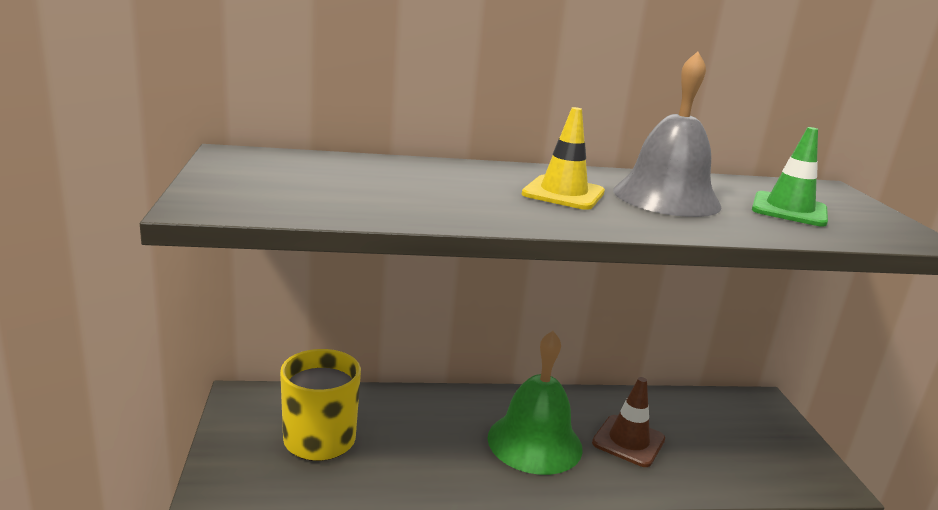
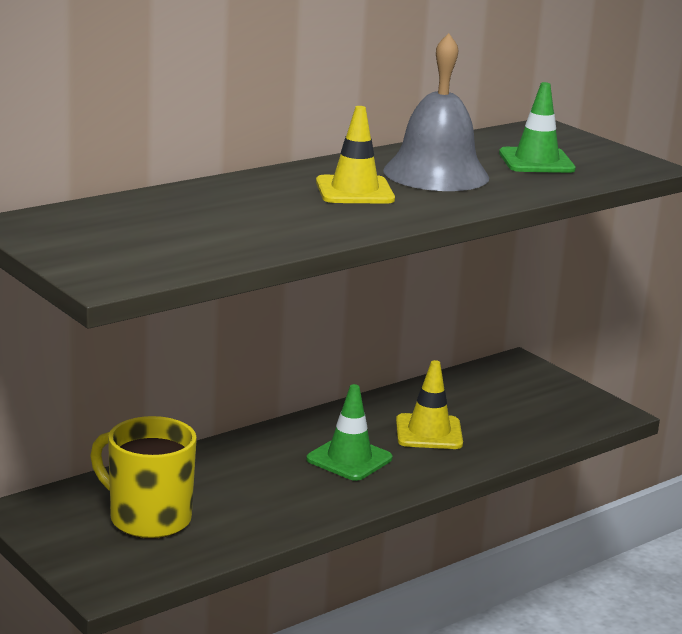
camera: 30 degrees left, 0 degrees up
(534, 442) = (349, 459): green bell -> green traffic cone
(628, 441) = (429, 432): brown traffic cone -> yellow traffic cone

